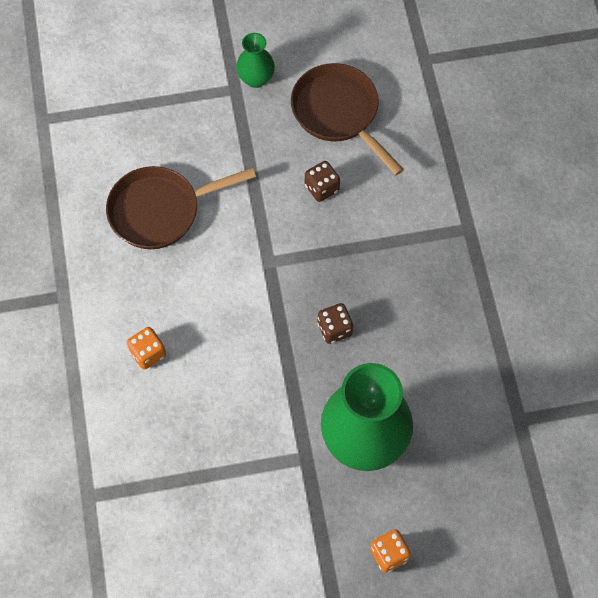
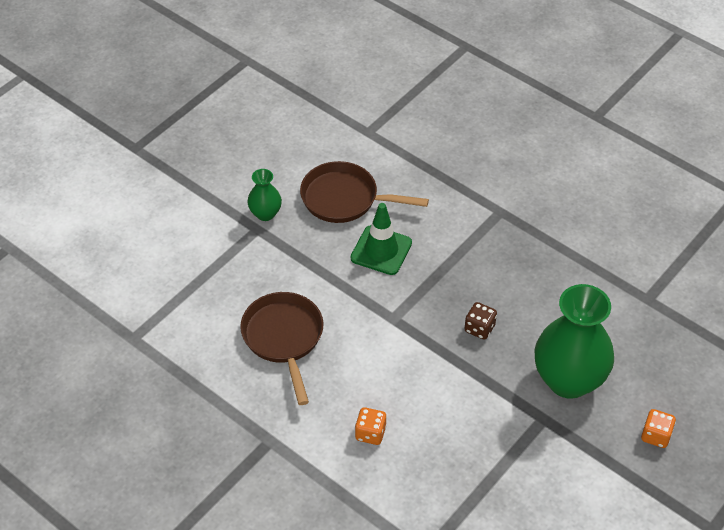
camera: 40 degrees left, 15 degrees down
(160, 210) = (284, 338): brown pan -> brown pan turned 135 degrees clockwise
(322, 188) = (381, 250): brown dice -> green traffic cone

